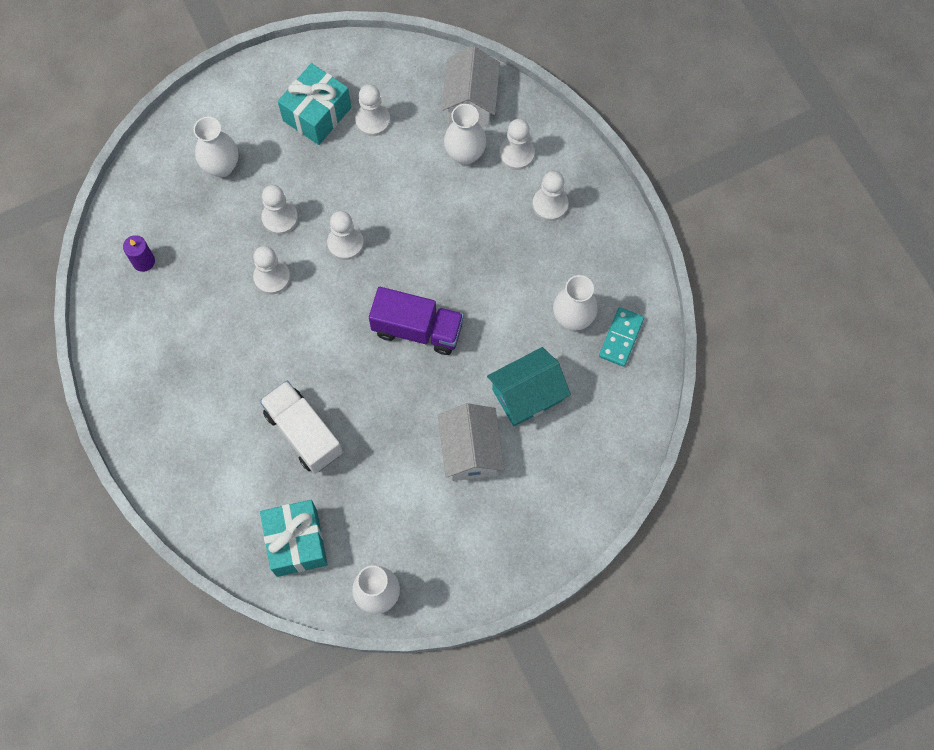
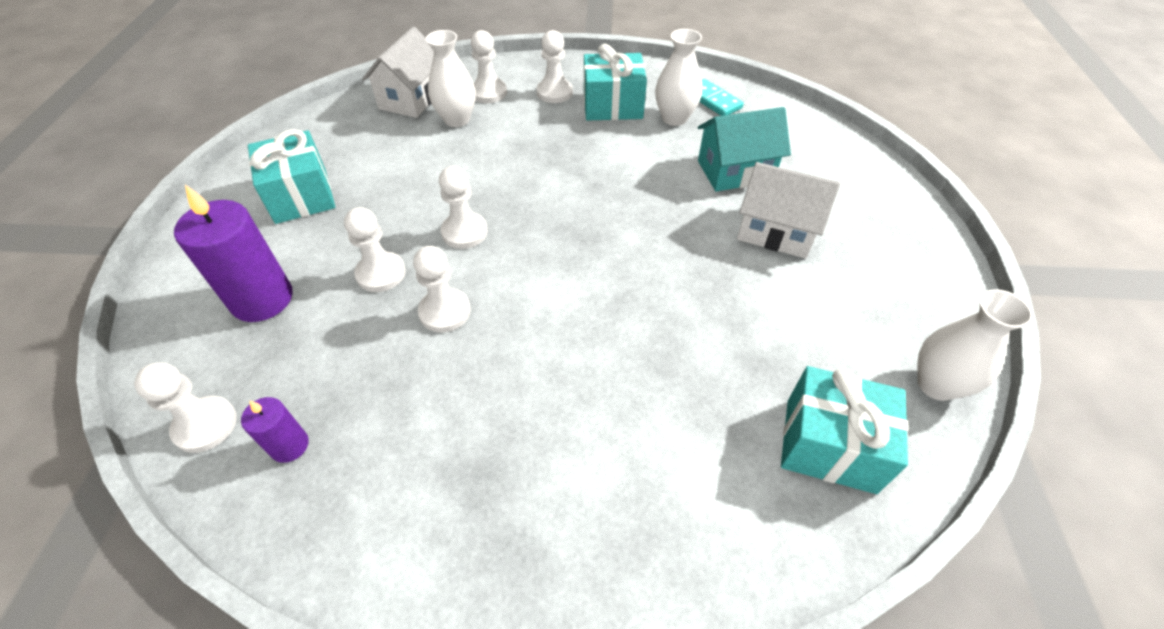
camera: 60 degrees left, 20 degrees down
(221, 167) = (262, 299): white vase -> purple candle
(304, 433) = (672, 368): white truck -> none
(372, 120) = (356, 161): white pawn -> white pawn (205, 425)
(417, 329) = (609, 217): purple truck -> none
(470, 102) = (411, 99): white house -> white house turned 75 degrees clockwise
(527, 395) = (735, 171): turquoise house -> turquoise house turned 75 degrees clockwise
(560, 260) = (612, 105): none -> turquoise gift

